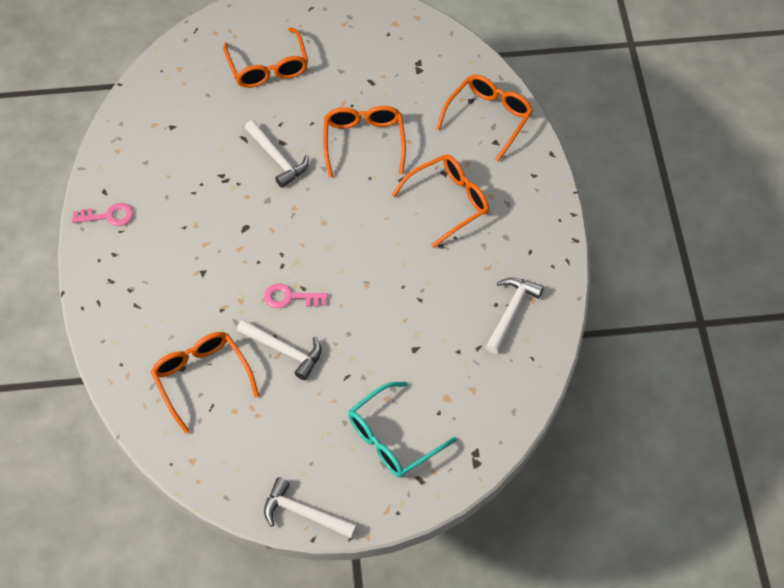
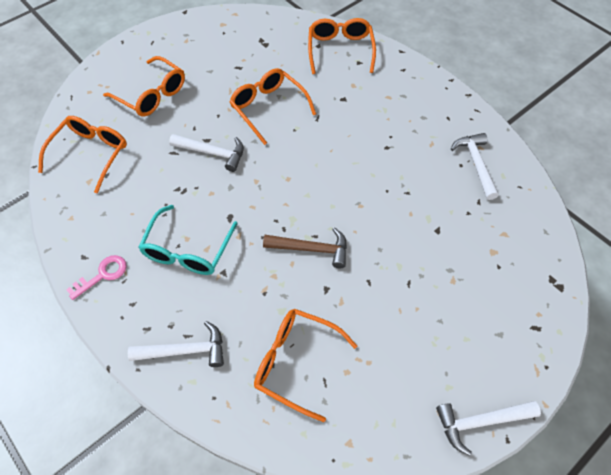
camera: 35 degrees left, 0 degrees up
(284, 351) = (343, 294): white hammer -> white hammer (185, 350)
(290, 297) = (311, 249): pink key -> brown hammer
(392, 439) = (487, 309): turquoise glasses -> turquoise glasses (187, 250)
(448, 202) = (364, 116): orange glasses -> orange glasses (90, 154)

